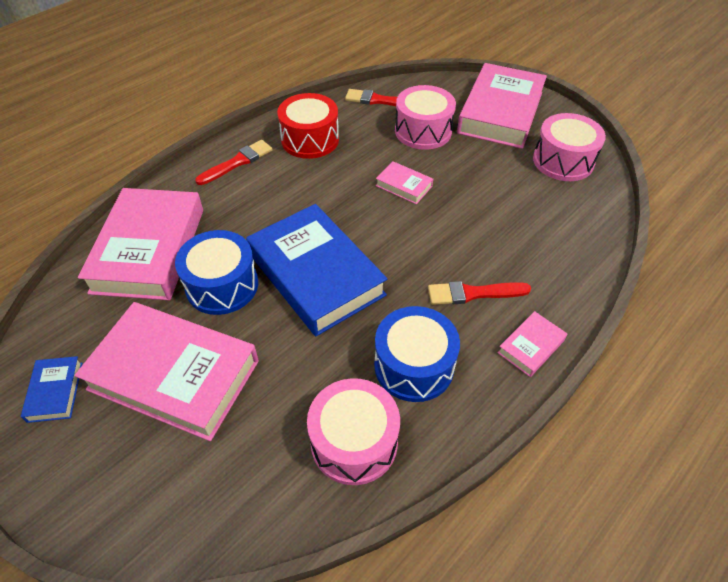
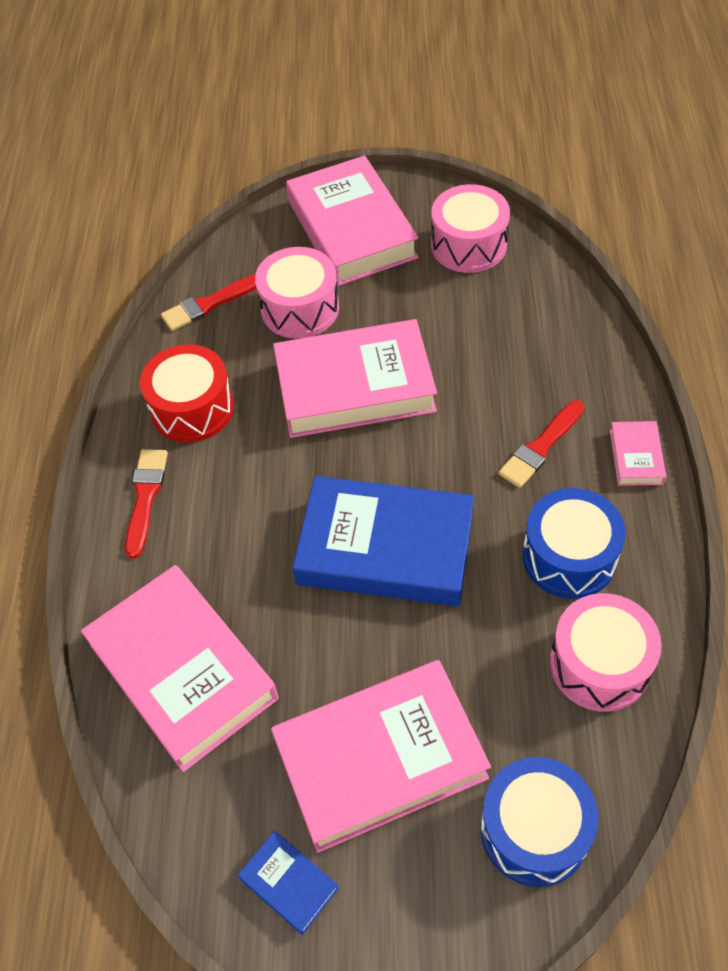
camera: 40 degrees left, 5 degrees up
(222, 285) = (310, 638): blue drum -> blue drum (534, 830)
(404, 186) = (355, 386): pink book -> pink book, size x2.30

